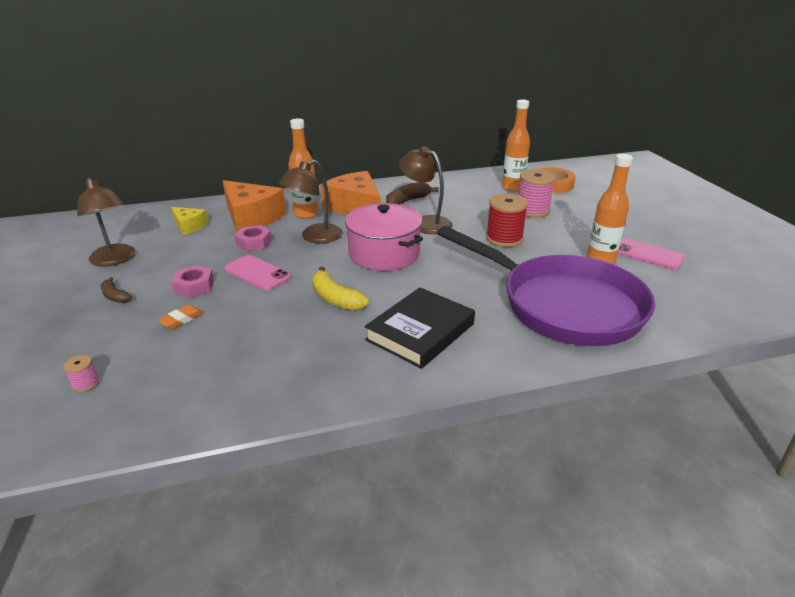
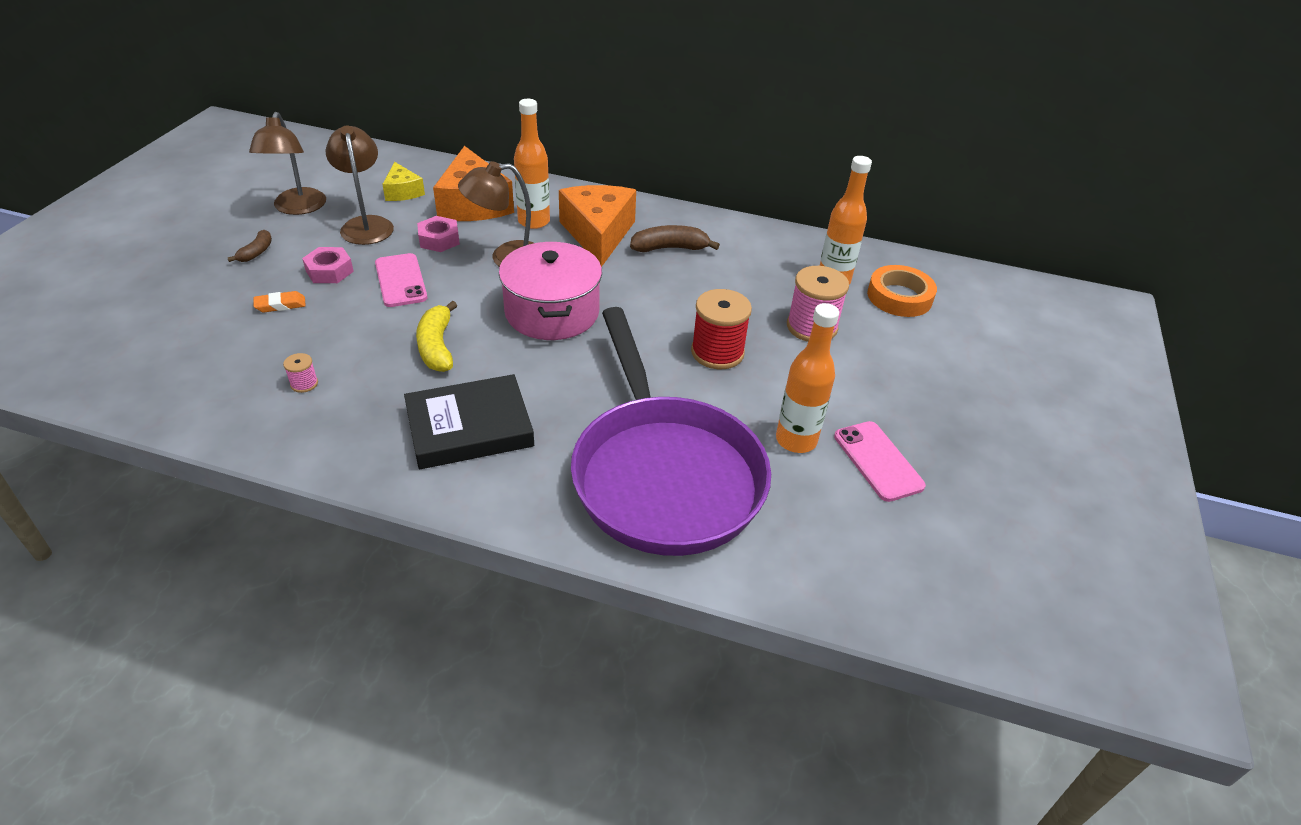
camera: 30 degrees right, 10 degrees up
(86, 384) = (148, 337): pink spool -> pink spool (304, 384)
(115, 296) = (256, 252): brown banana -> brown banana turned 150 degrees counterclockwise
(425, 223) = (651, 289): brown lamp -> brown lamp (366, 224)

